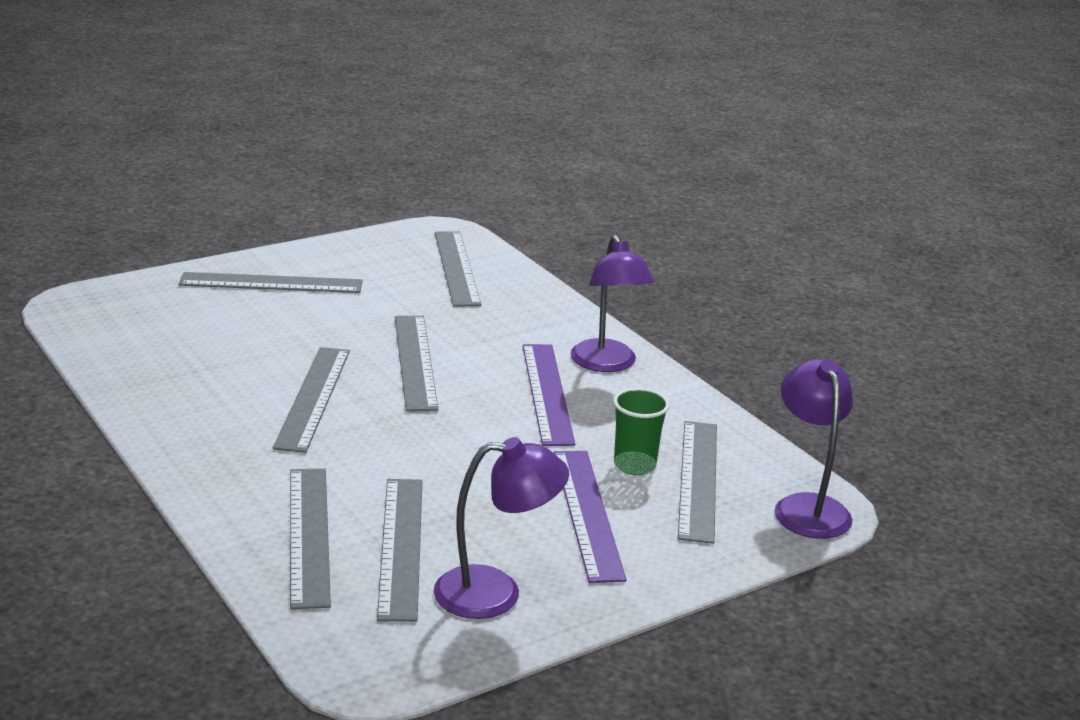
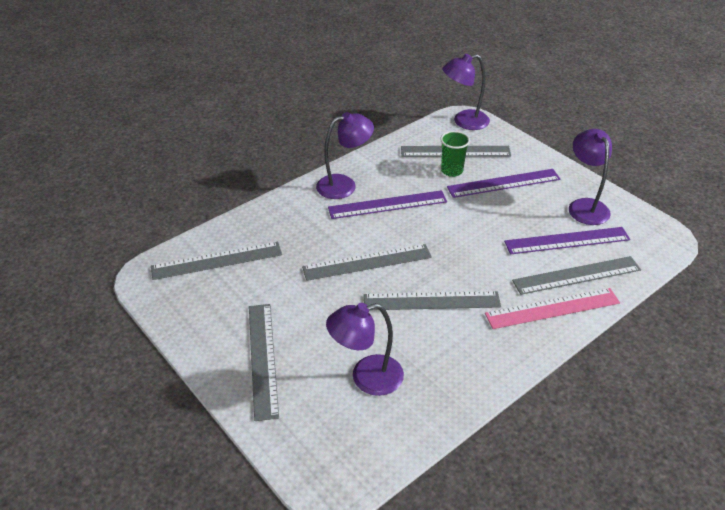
camera: 95 degrees left, 15 degrees up
(203, 337) = (366, 378): none -> purple lamp
(246, 494) = (552, 308): none -> pink ruler
(401, 546) = (567, 241): grey ruler -> purple ruler

